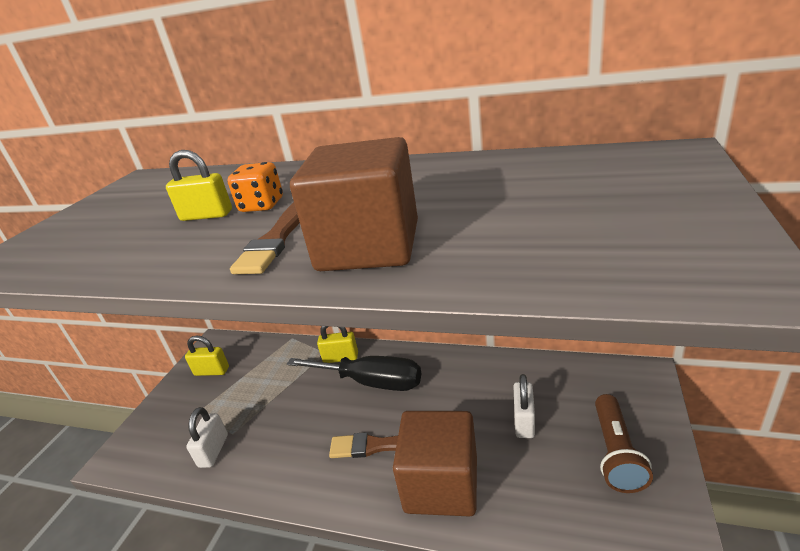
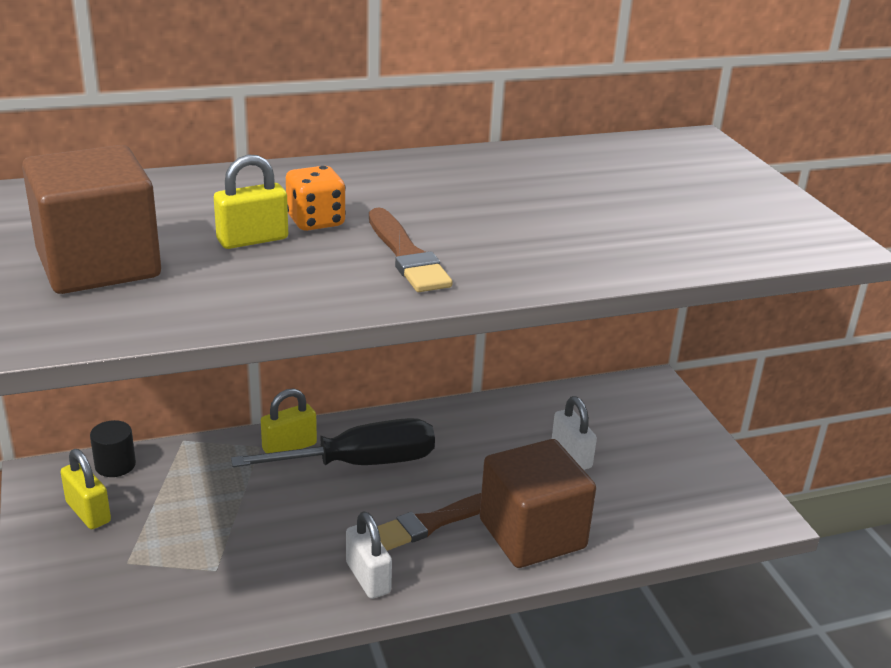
camera: 40 degrees left, 0 degrees up
(212, 371) = (88, 512): yellow padlock -> yellow padlock turned 75 degrees clockwise
(213, 451) = (209, 595): white padlock -> white padlock (368, 578)
(248, 345) = (115, 465): none -> black cylinder
(368, 246) = (523, 250): brown cube -> brown cube (98, 264)
(616, 453) = (672, 458): brown flashlight -> none

